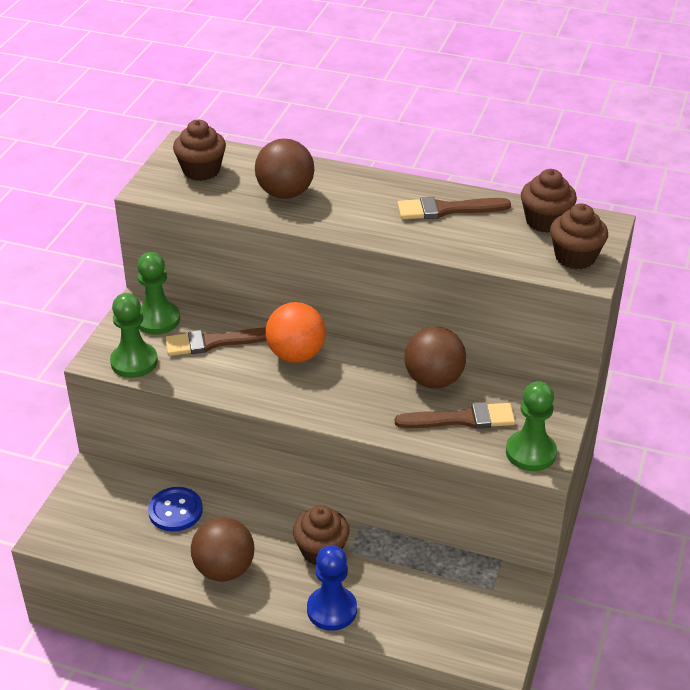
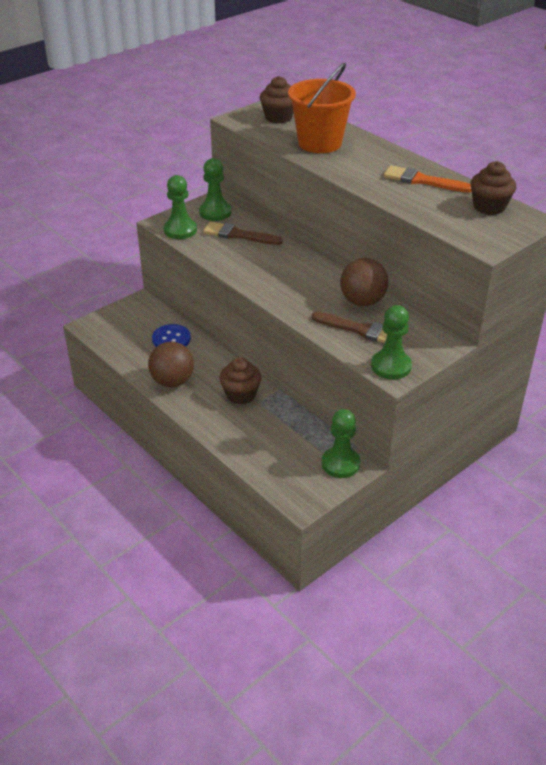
camera: 30 degrees right, 0 degrees up
(285, 193) = (320, 143): brown ball -> orange bucket
(296, 355) = (283, 258): orange ball -> none
(332, 610) = (218, 430): blue pawn -> none
(447, 209) = (422, 181): brown brush -> orange brush
(501, 589) = (340, 464): none -> green pawn
(575, 257) = (489, 233): brown cupcake -> none

